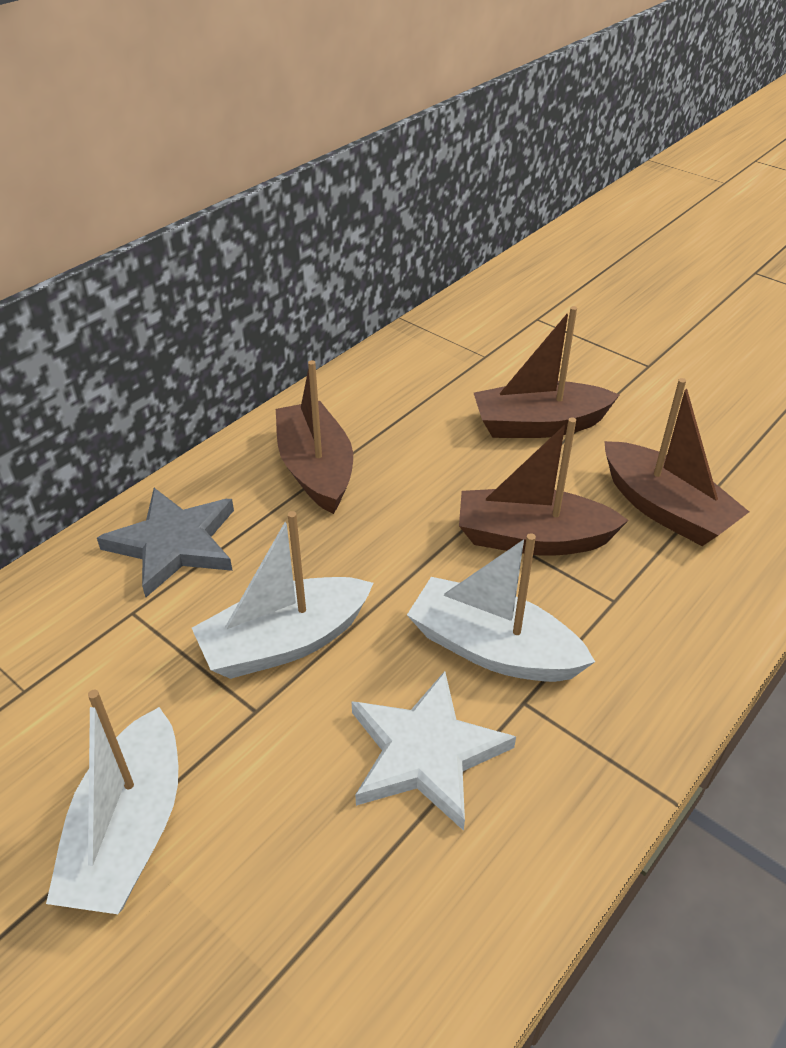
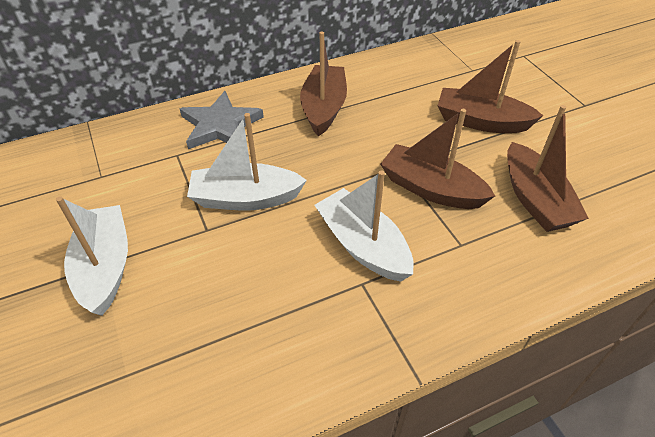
camera: 25 degrees right, 5 degrees up
(129, 831) = (105, 267): white boat -> white boat turned 135 degrees clockwise
(425, 753) = (284, 289): white star -> none

